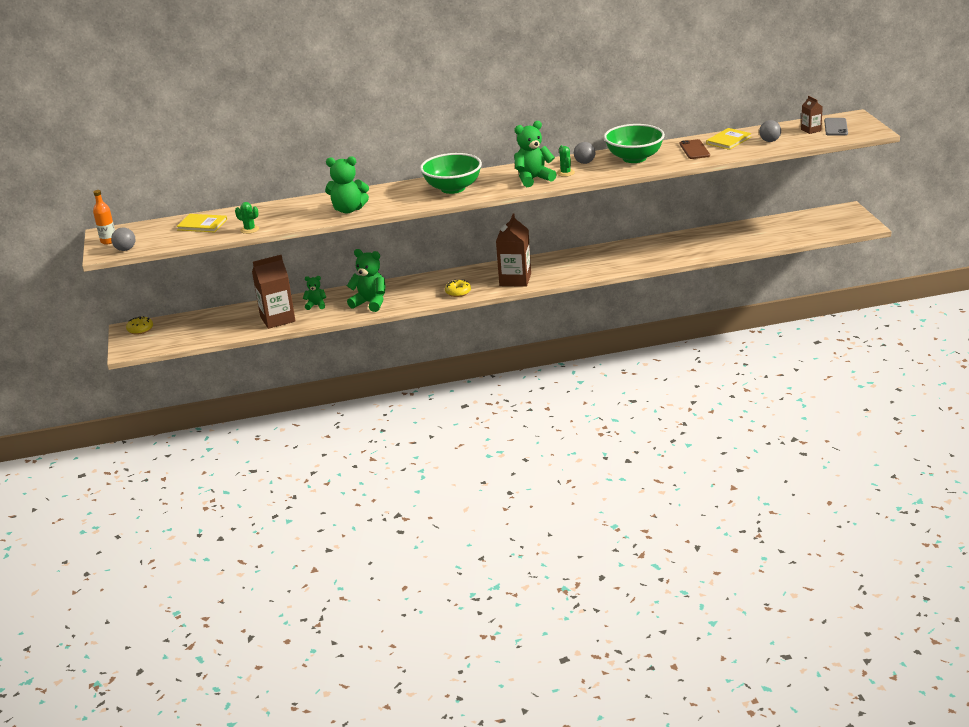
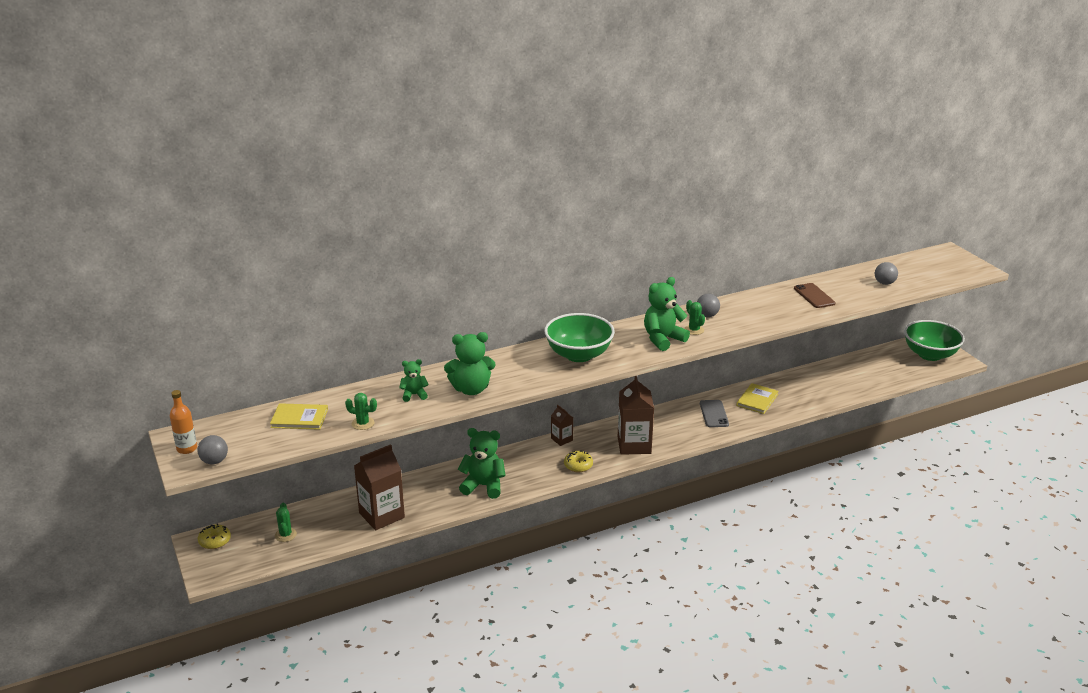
camera: 15 degrees left, 0 degrees up
(196, 328) = (285, 535): none -> green cactus
(316, 305) = (420, 492): green teddy bear -> green teddy bear (414, 395)
(634, 158) = (757, 308): green bowl -> green bowl (930, 354)
(728, 140) = (842, 283): yellow book -> yellow book (757, 400)
(811, 130) = (917, 269): brown carton -> brown carton (561, 439)
(836, 127) = (939, 264): grey phone -> grey phone (714, 414)

